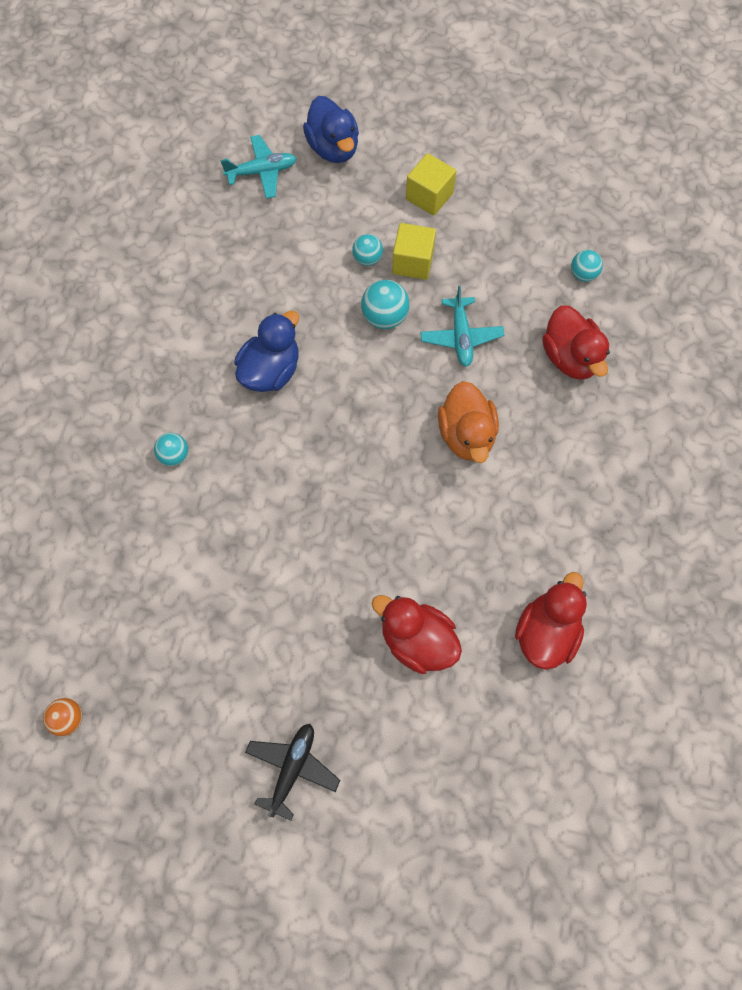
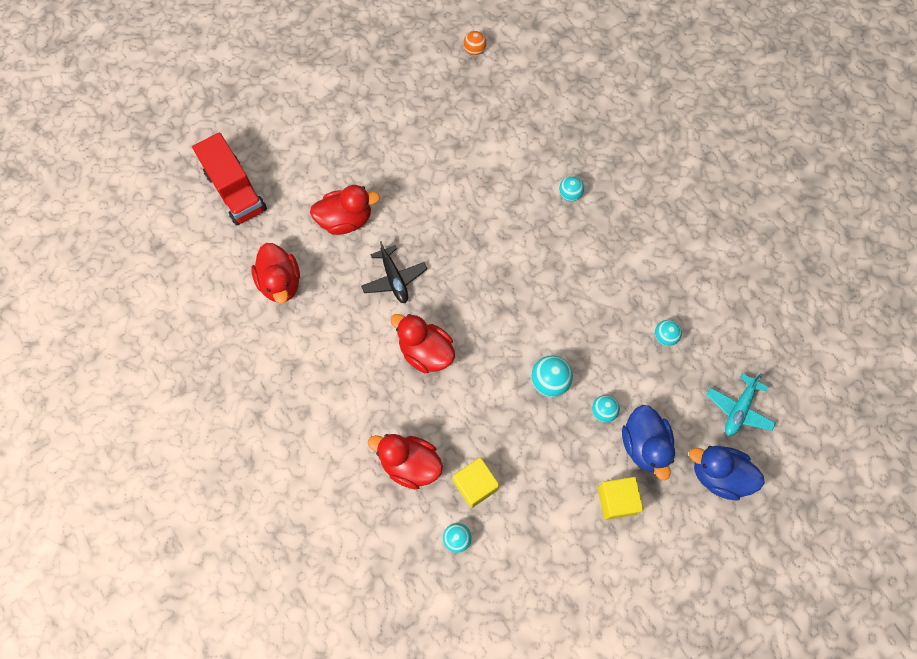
camera: 135 degrees right, 0 degrees up
(250, 266) = (665, 337): none -> turquoise ball
(271, 371) = (575, 285): blue duck -> blue duck (644, 445)
(292, 768) = (350, 117): black plane -> black plane (394, 279)
(413, 262) = (573, 437): yellow cube -> yellow cube (475, 485)
(461, 336) = (490, 413): turquoise plane -> none
(466, 435) = (425, 352): orange duck -> red duck
(506, 796) = (236, 191): none -> red truck

